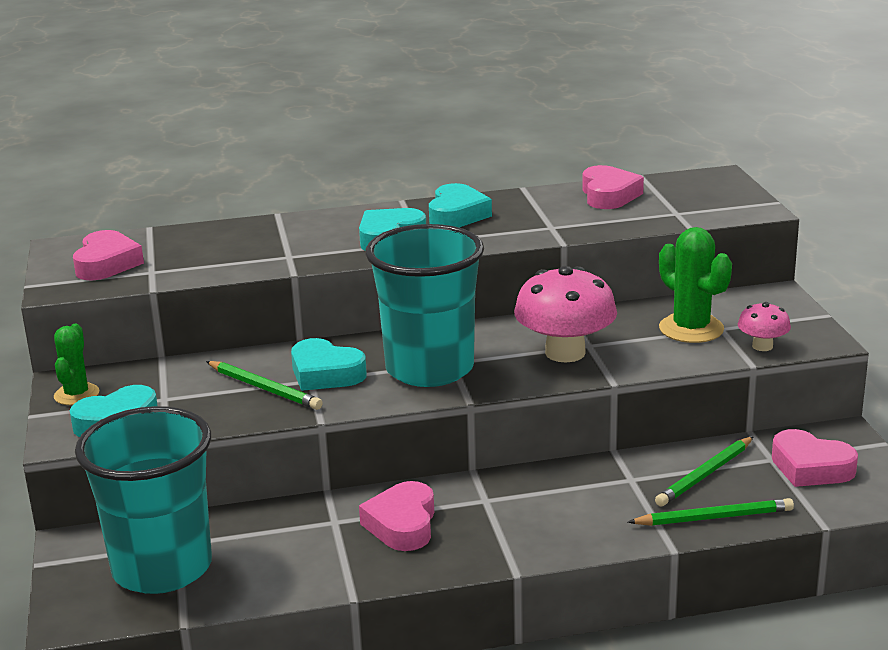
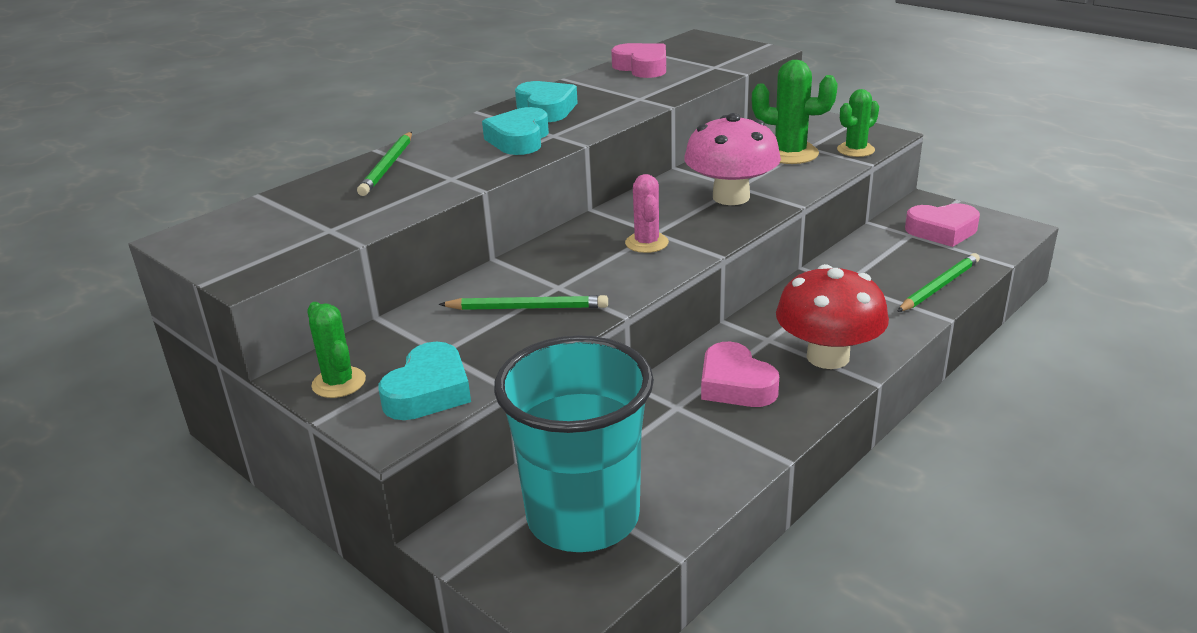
camera: 35 degrees left, 5 degrees up
(107, 264) = (265, 237): pink heart -> none
(325, 374) = (564, 277): turquoise heart -> none
(429, 369) = (647, 243): turquoise cup -> pink cactus
(510, 535) = (828, 357): none -> red mushroom
(705, 475) = (887, 260): green pencil -> green pencil (388, 166)
(762, 346) = (855, 150): pink mushroom -> green cactus

